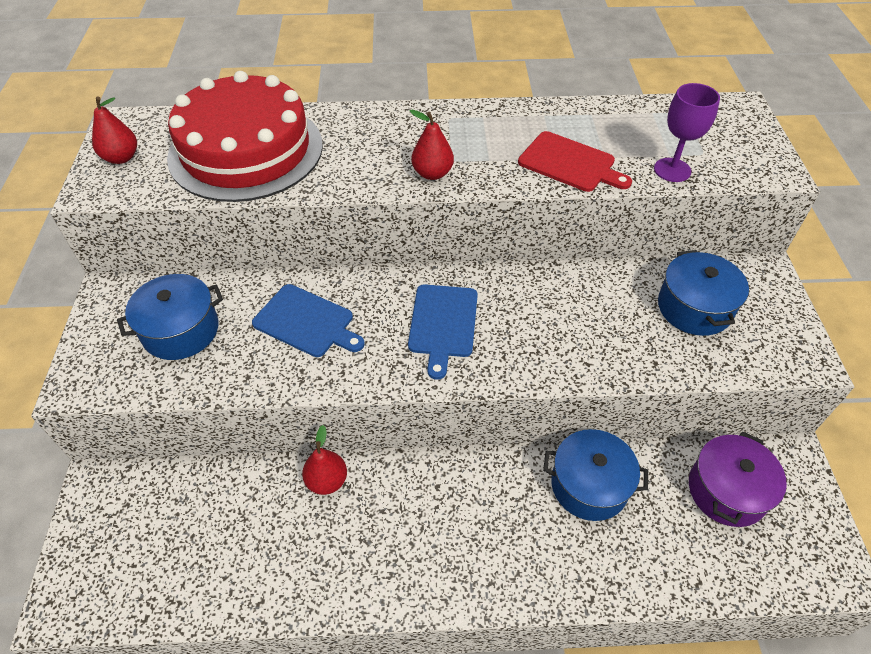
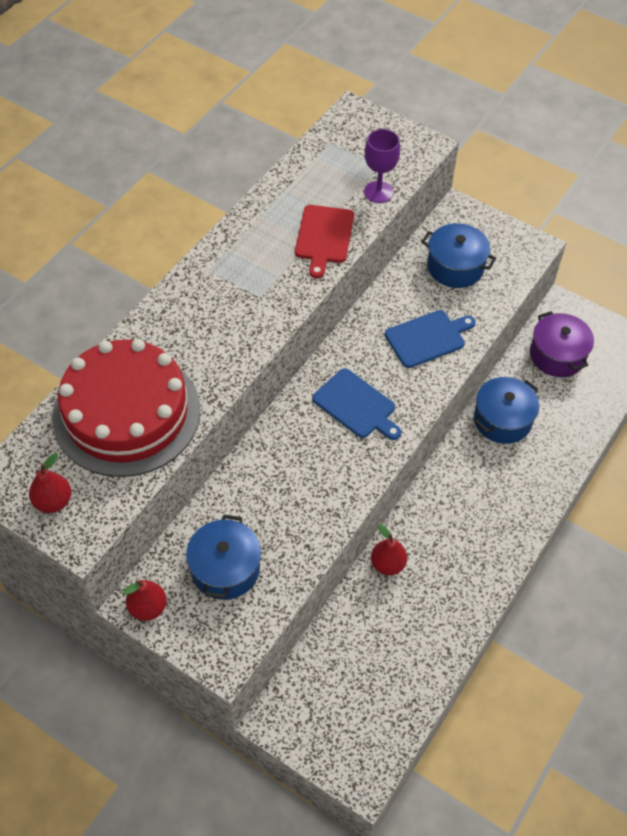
camera: 55 degrees left, 5 degrees up
(306, 322) = (286, 484): blue cutting board -> blue cutting board (427, 338)
(432, 173) = (263, 316): red pear -> red pear (148, 607)
(570, 163) = (324, 237): red cutting board -> red cutting board turned 120 degrees clockwise

